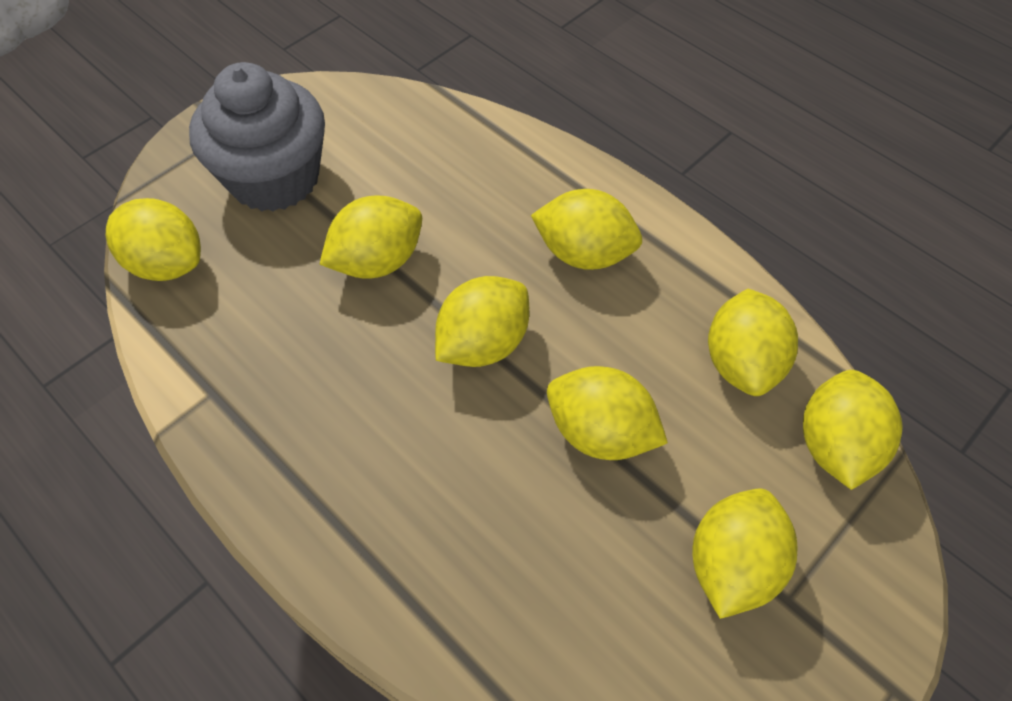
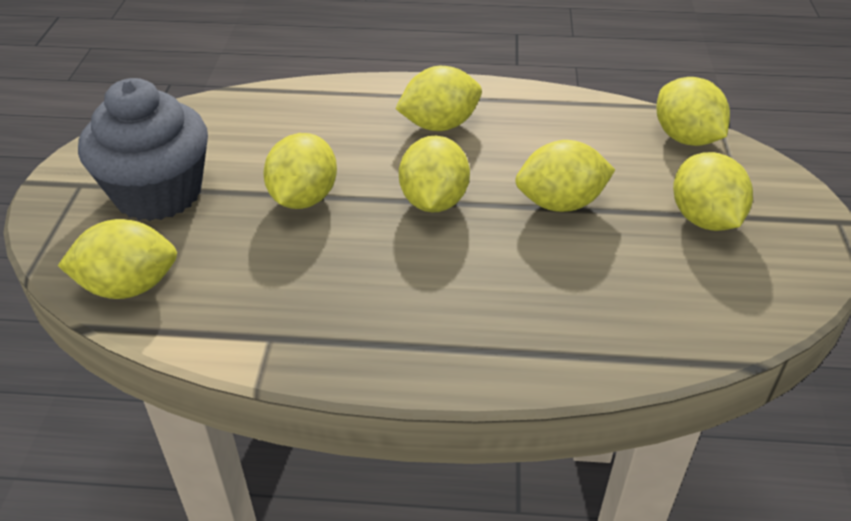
camera: 40 degrees left, 15 degrees down
(742, 363) = (594, 128): yellow lemon -> none

